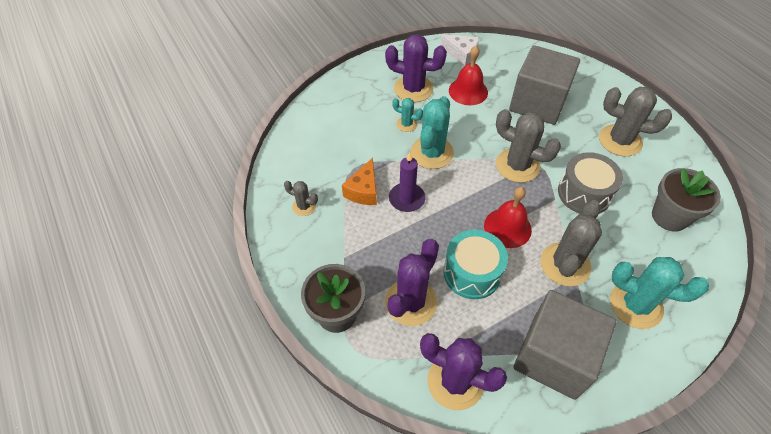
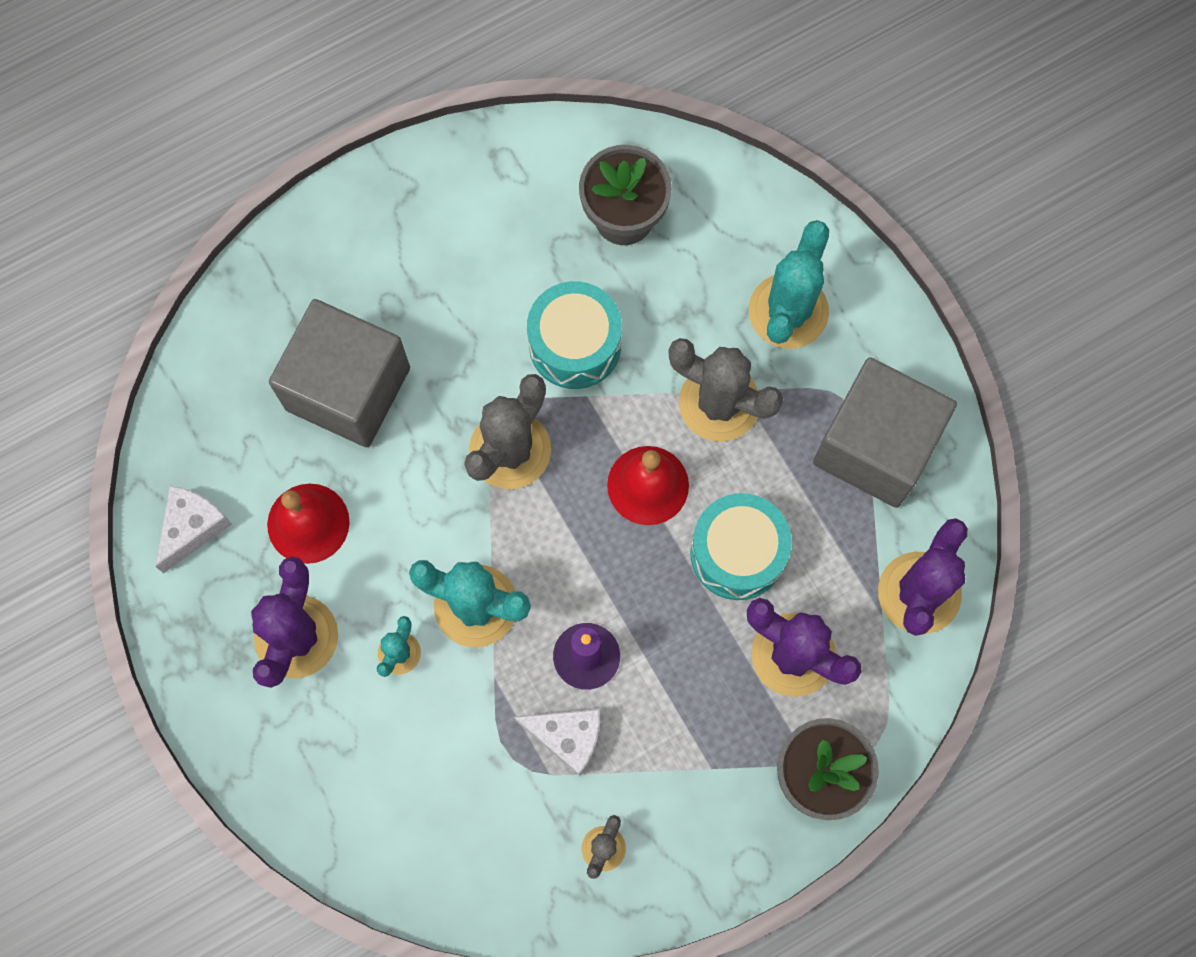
camera: 90 degrees left, 20 degrees up
(363, 191) = (567, 737): orange cheese -> white cheese
(584, 193) = (575, 345): grey drum -> turquoise drum
(620, 140) = (452, 257): grey cactus -> none

